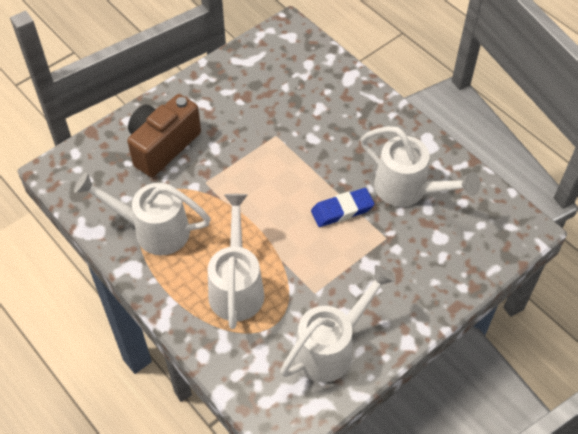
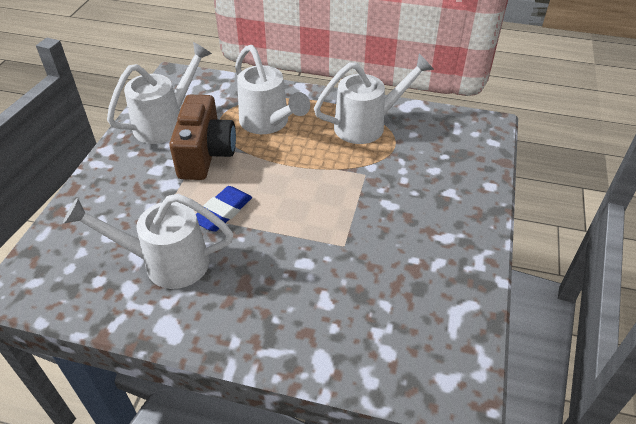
camera: 145 degrees right, 10 degrees down
(163, 146) = (433, 182): brown camera -> brown camera (206, 154)
(332, 347) = (166, 123): white watering can -> white watering can turned 150 degrees counterclockwise

